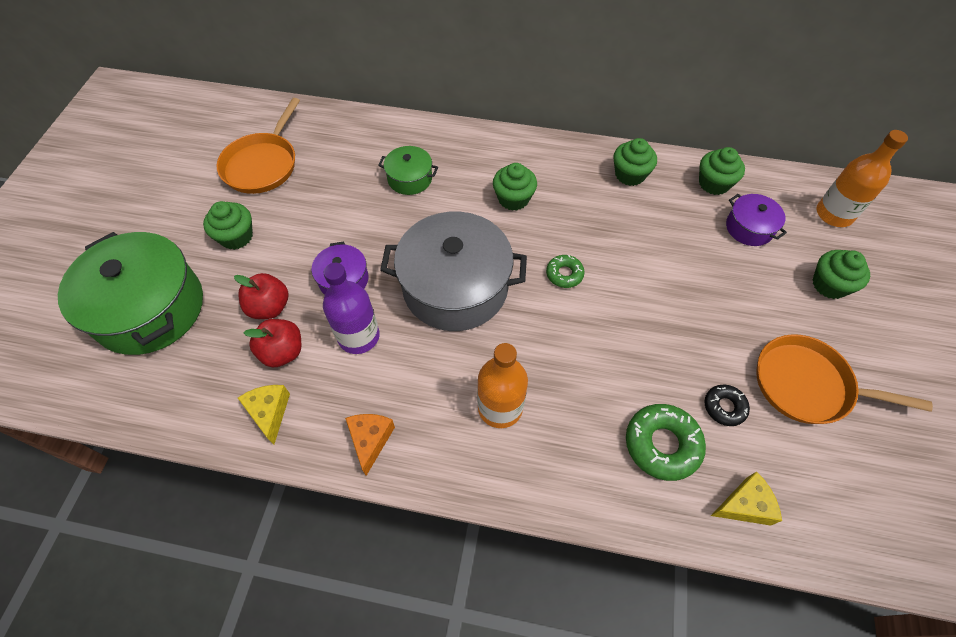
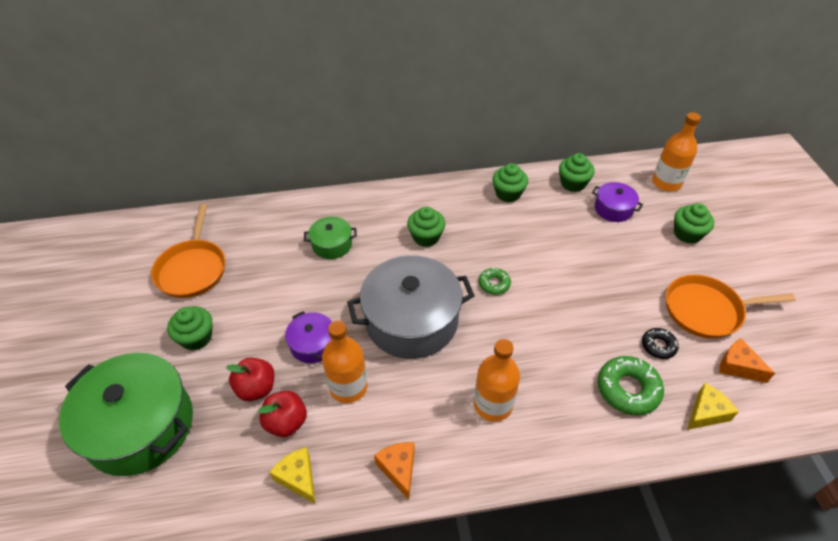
camera: 20 degrees left, 10 degrees down
(359, 336) = (348, 387): purple bottle -> orange bottle
(813, 465) = (738, 366): none -> orange cheese

